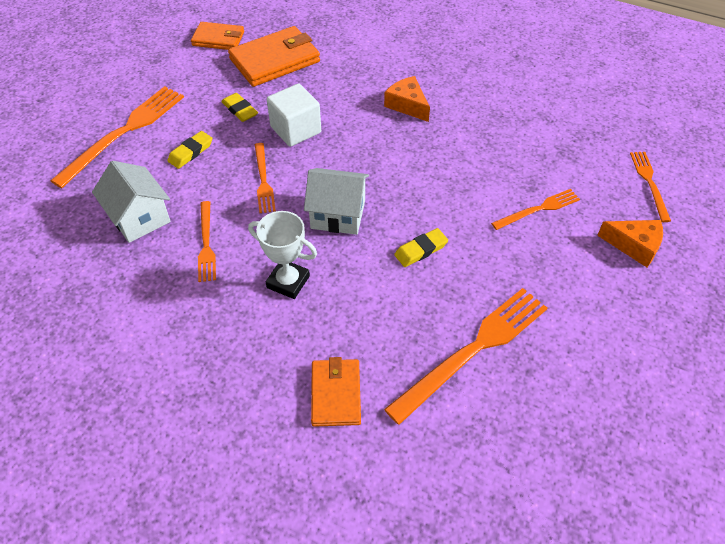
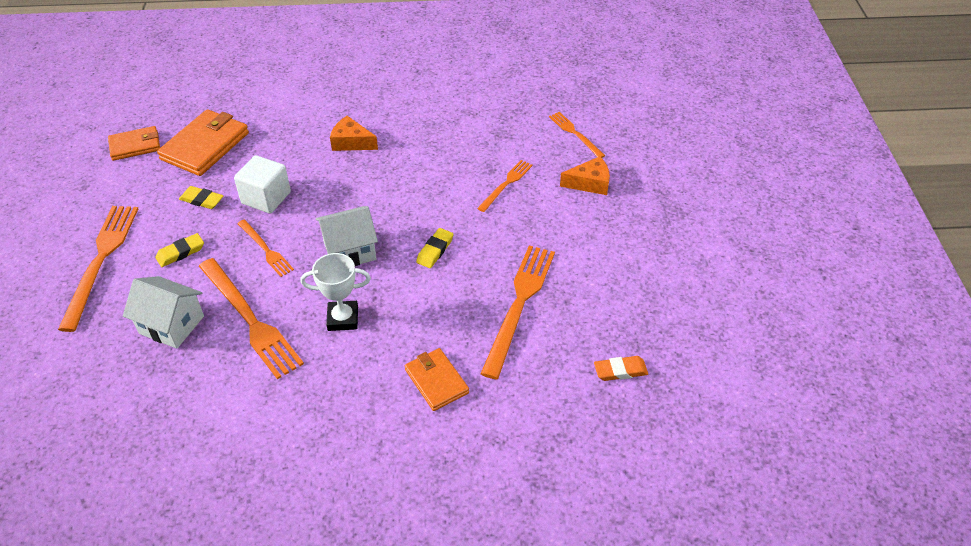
camera: 30 degrees left, 5 degrees down
(191, 152) = (180, 252): yellow eraser -> yellow eraser turned 45 degrees clockwise
(206, 244) = (250, 320): orange fork -> orange fork, size x1.81
(542, 486) = (620, 370): none -> orange eraser

